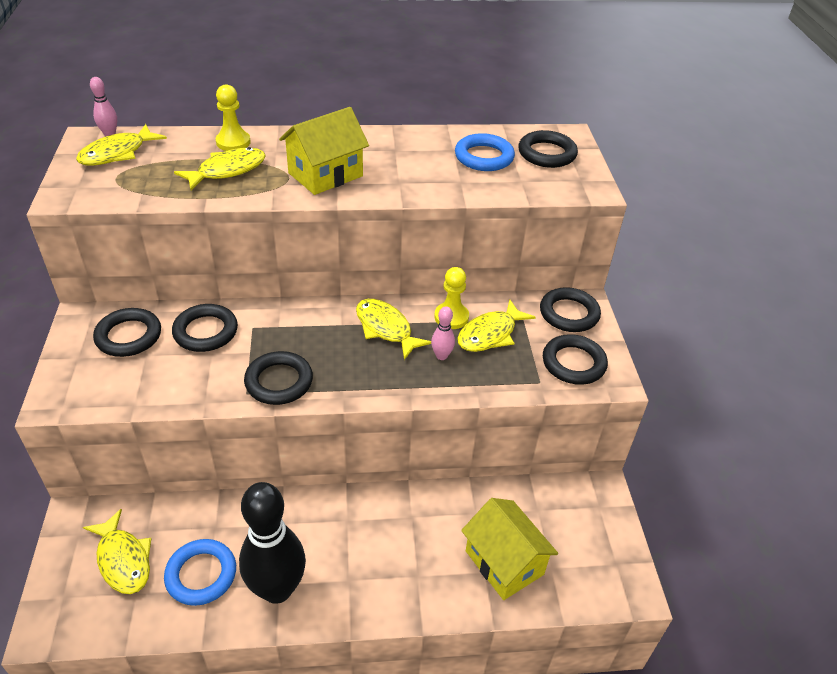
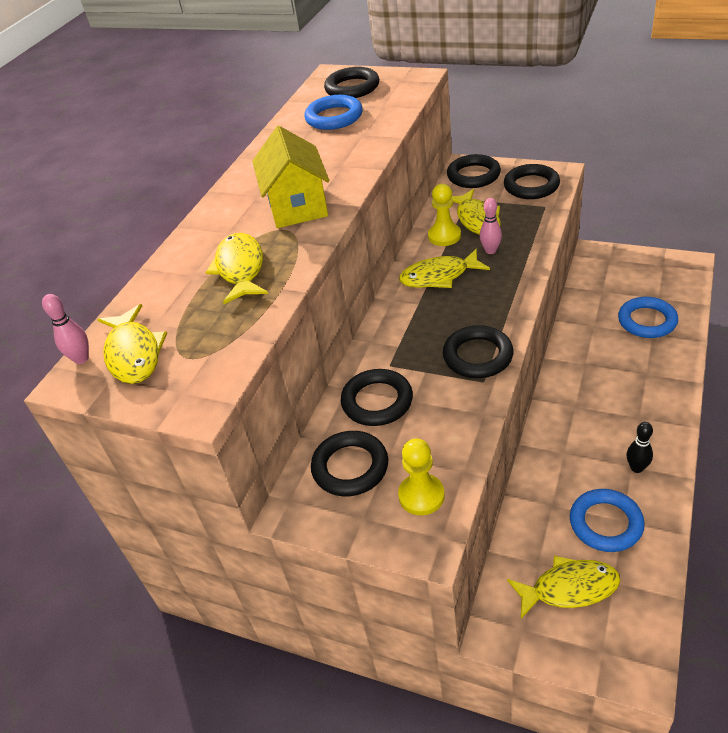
camera: 55 degrees left, 0 degrees up
(233, 142) = (186, 260): yellow pawn -> yellow pawn (421, 496)
(277, 589) = (636, 468): black bowling pin -> black bowling pin, size x0.41
(504, 562) = (647, 321): yellow house -> blue ring

